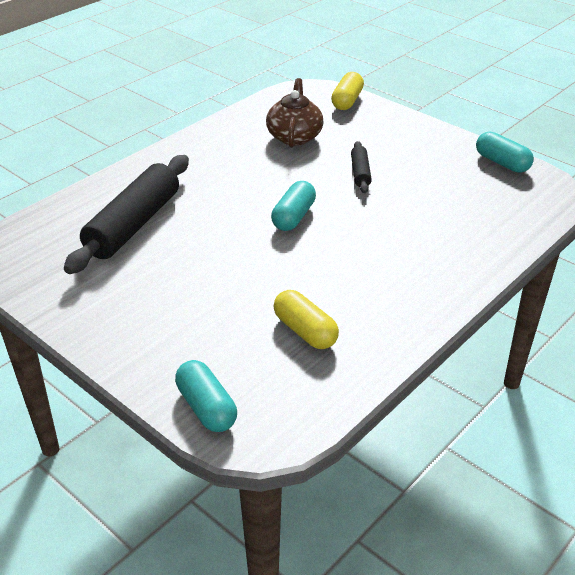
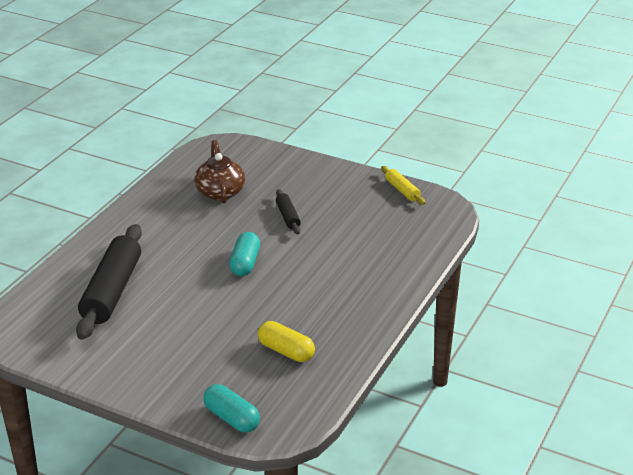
camera: 15 degrees left, 5 degrees down
(347, 101) = (255, 152): yellow capsule -> none
(502, 163) = (402, 190): turquoise capsule -> yellow rolling pin

